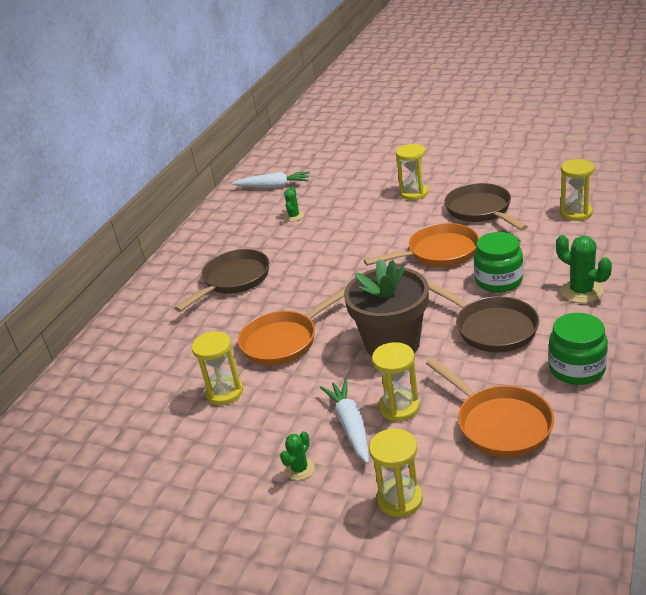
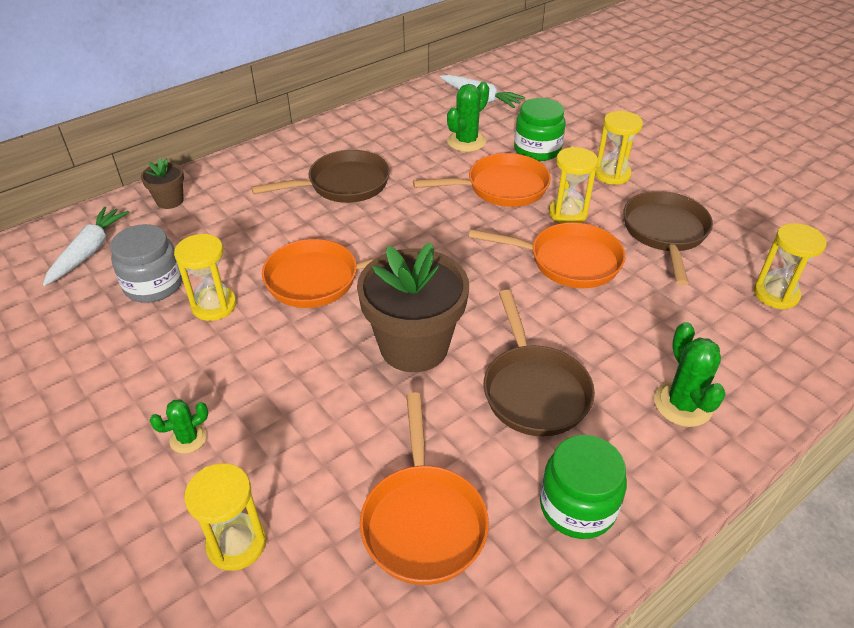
camera: 25 degrees right, 10 degrees up
(106, 351) = (170, 201): none -> brown flower pot
(161, 404) = (153, 285): none -> grey jar
(294, 216) = (466, 141): green cactus -> green cactus, size x1.65
(349, 232) = (501, 187): none -> orange pan
(350, 426) = (280, 419): white carrot -> white carrot (89, 251)
(399, 407) = (345, 428): yellow hourglass -> yellow hourglass (568, 213)
(498, 281) = (599, 333): green jar -> green jar (537, 149)

